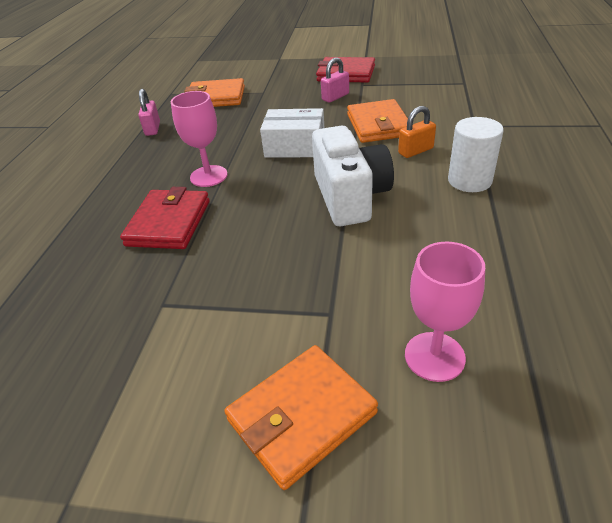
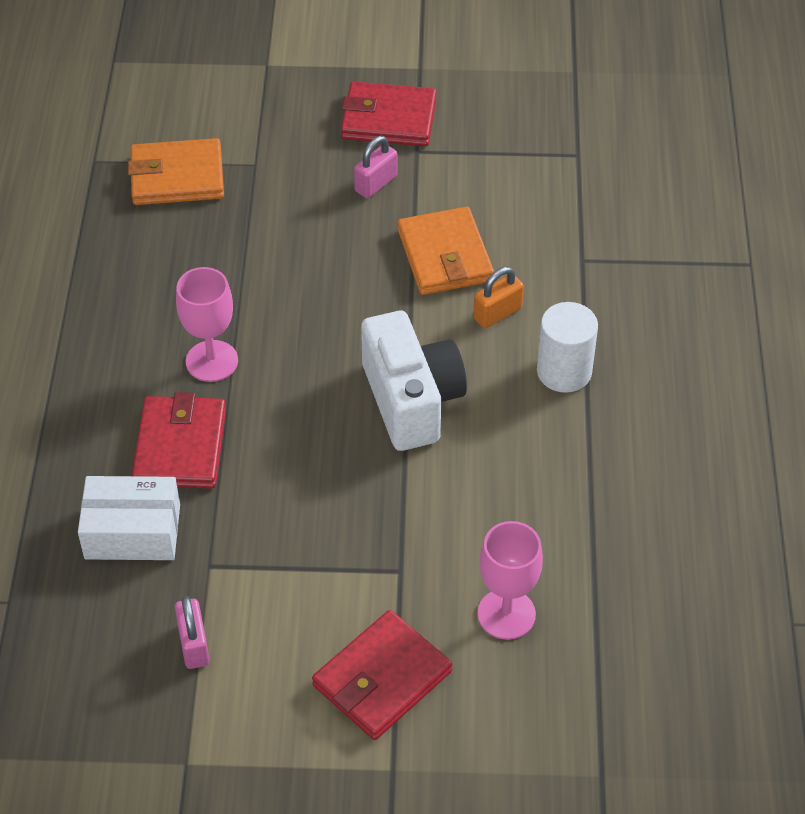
camera: 10 degrees left, 10 degrees up
(152, 129) = (93, 255): pink padlock -> pink padlock (193, 645)
(295, 146) = (326, 301): white box -> white box (132, 531)
(302, 416) = (382, 679): orange wallet -> red wallet

